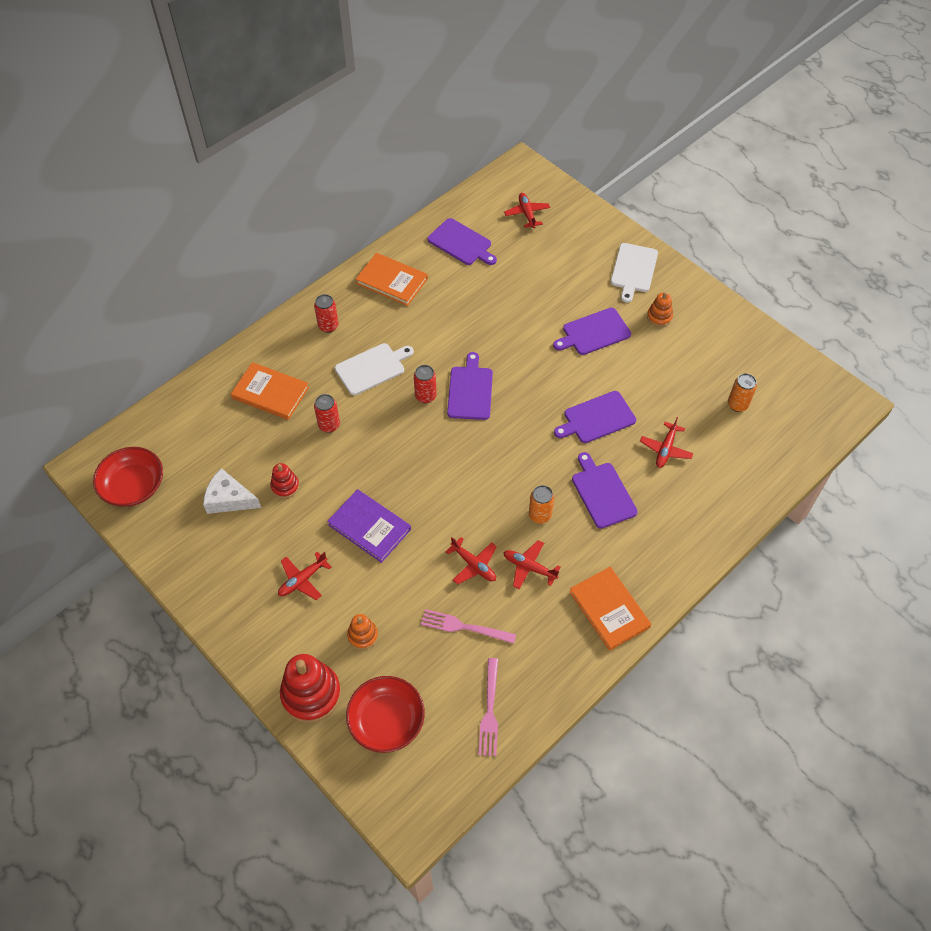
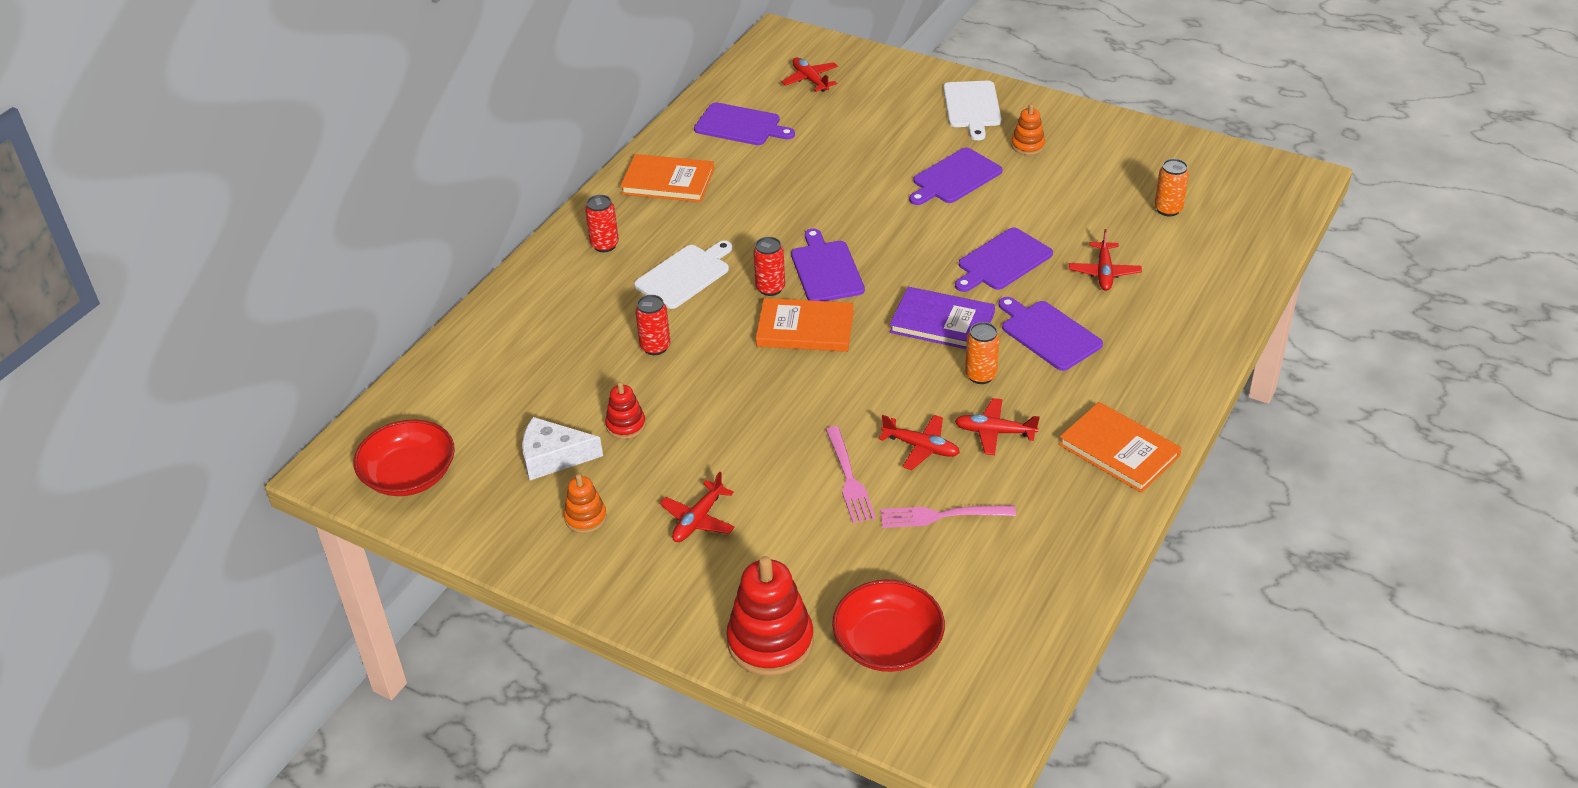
camera: 15 degrees left, 15 degrees down
(270, 393) = (558, 331): orange book -> orange book (805, 329)
(363, 635) = (810, 559): orange stacking toy -> orange stacking toy (585, 518)
(369, 527) = (762, 441): purple book -> purple book (942, 322)
(490, 710) = (1020, 596): pink fork -> pink fork (849, 478)

